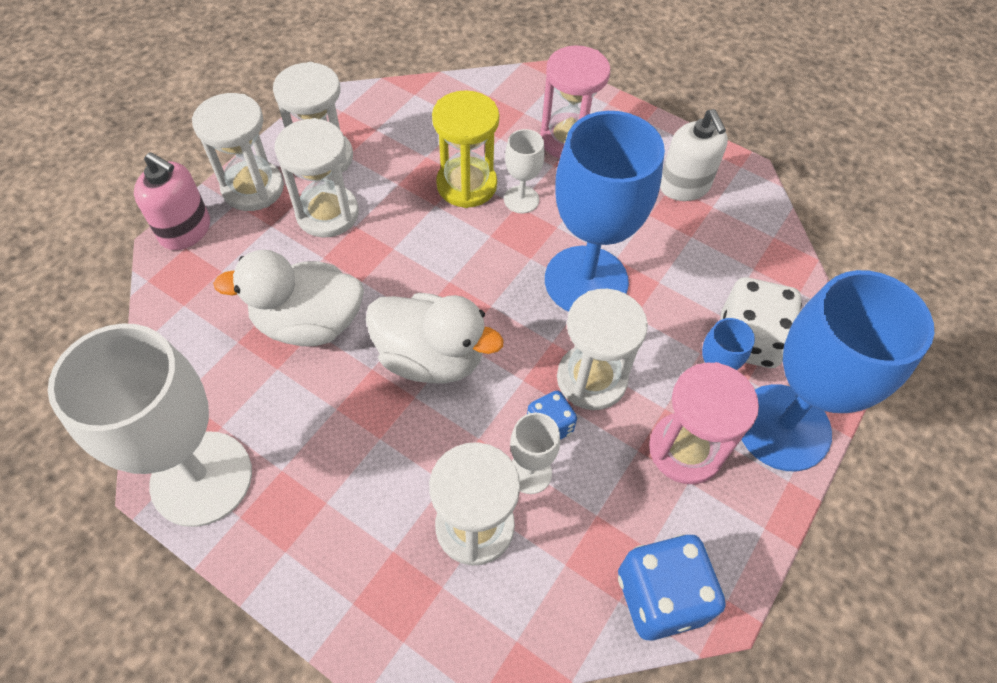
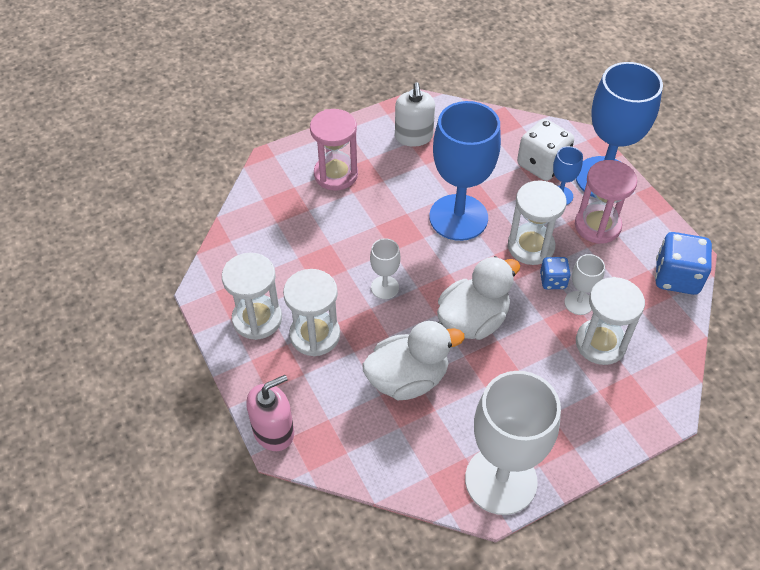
camera: 60 degrees left, 5 degrees down
(253, 188) = (259, 374): white hourglass -> none
(309, 323) = (408, 379): white duck -> white duck turned 135 degrees counterclockwise
(466, 185) = (340, 245): yellow hourglass -> none
(521, 199) = (372, 221): white goblet -> white goblet (385, 287)
(684, 186) = (413, 136): white soap dispenser -> white soap dispenser turned 75 degrees clockwise

